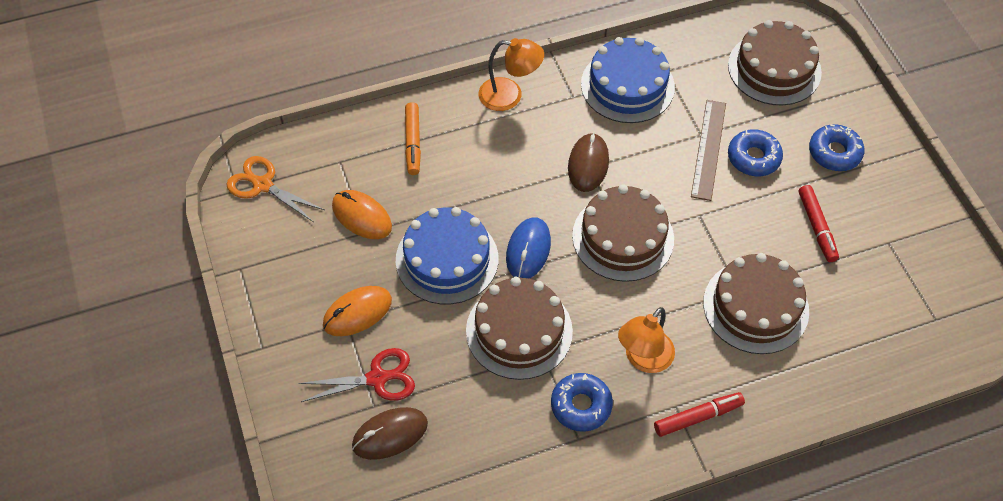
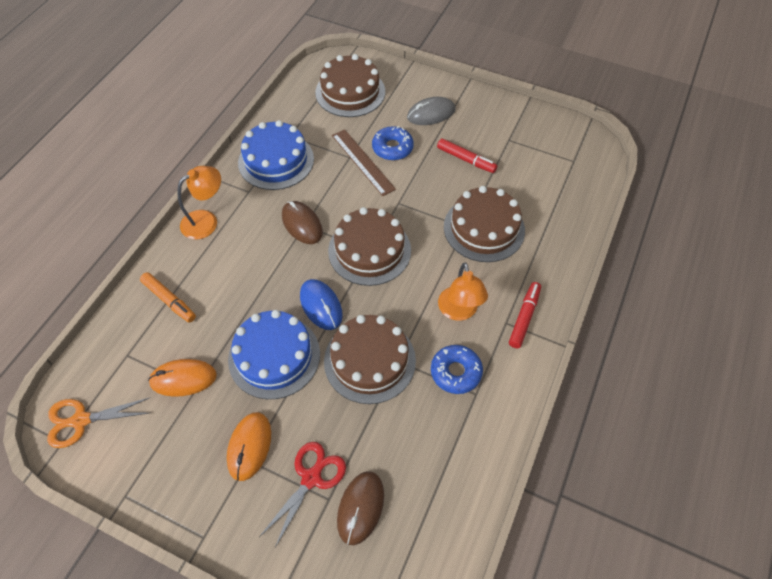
camera: 45 degrees left, 0 degrees up
(834, 153) = (431, 114): blue donut -> grey mouse

